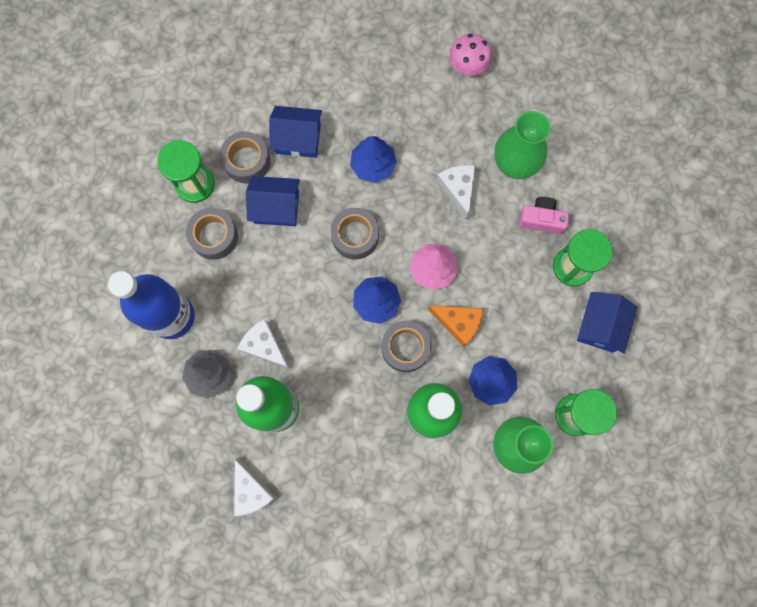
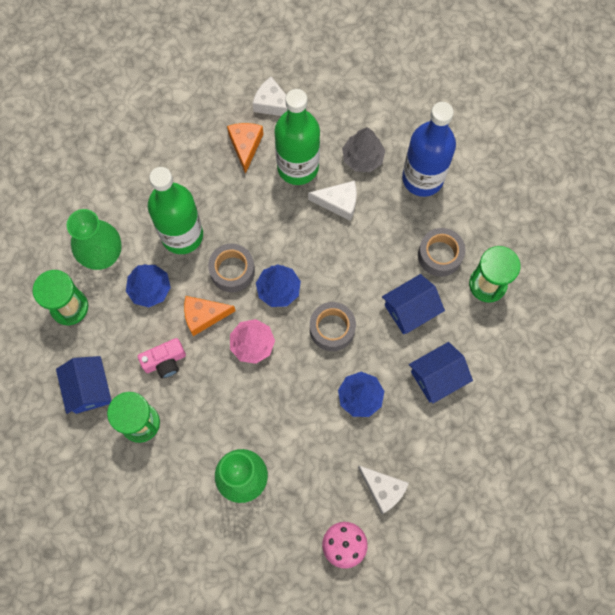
camera: 145 degrees right, 5 degrees down
(247, 161) = (463, 330): grey tape -> none
(309, 465) = (245, 146): none -> orange cheese
(458, 189) = (276, 424): white cheese -> white cheese (383, 489)
(541, 220) = (190, 445): pink camera -> pink camera (165, 361)

